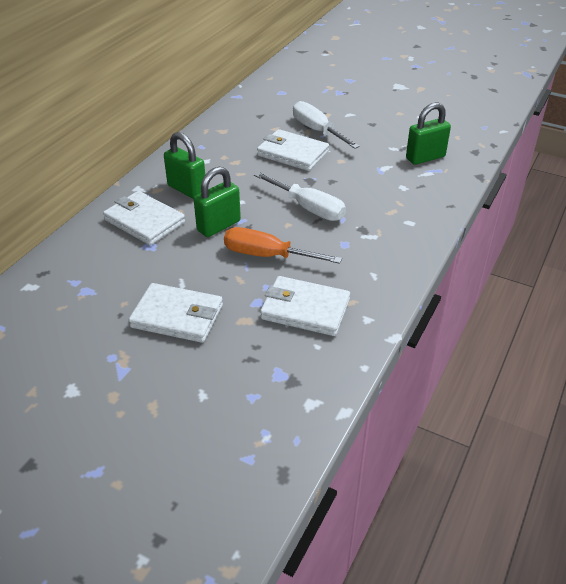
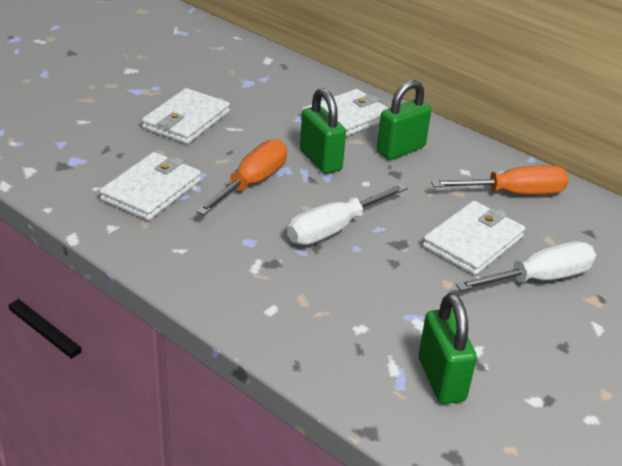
camera: 100 degrees right, 5 degrees down
(227, 141) = (513, 193): none -> orange screwdriver

